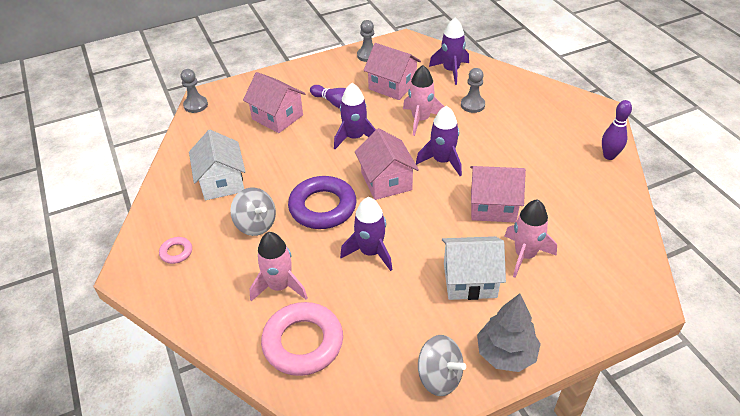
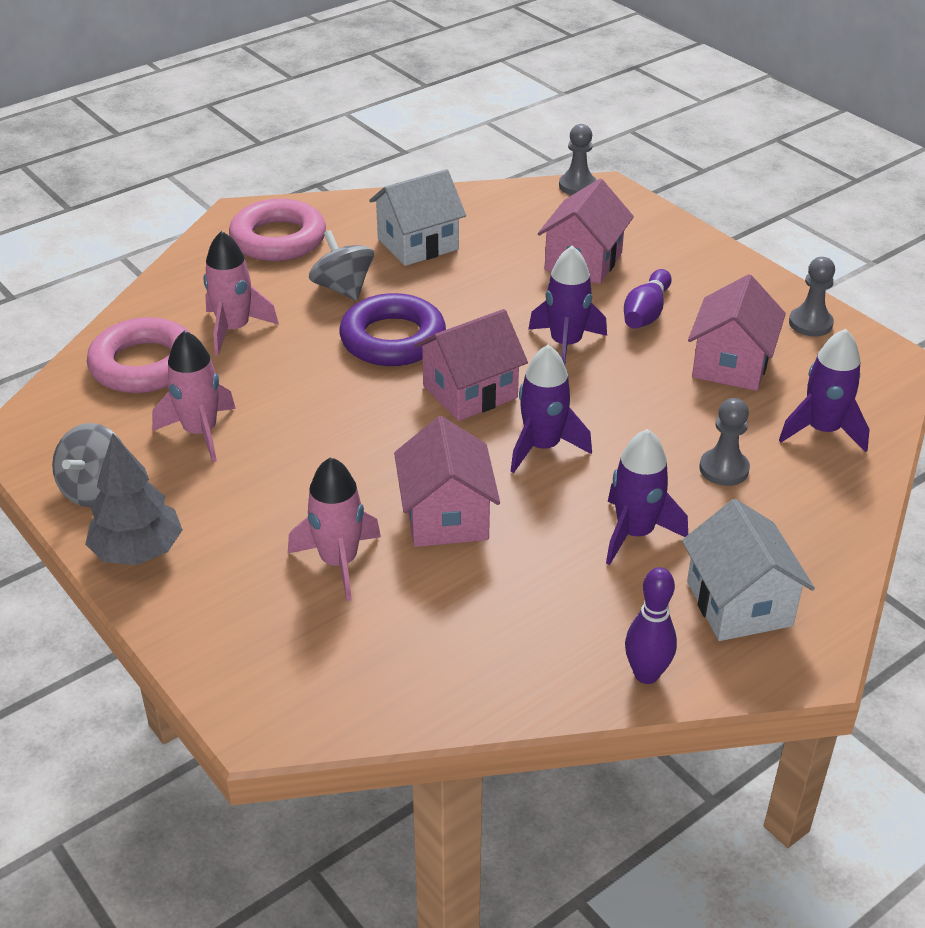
camera: 75 degrees right, 5 degrees down
(176, 252) = (278, 239): pink ring -> pink ring, size x2.19
(256, 224) = (343, 288): grey spinning top -> grey spinning top turned 120 degrees clockwise
(370, 252) = (311, 397): purple rocket -> purple rocket (635, 533)
(420, 120) = (647, 409): pink rocket -> pink rocket (200, 432)
(470, 280) = (273, 503): white house -> white house (739, 604)

